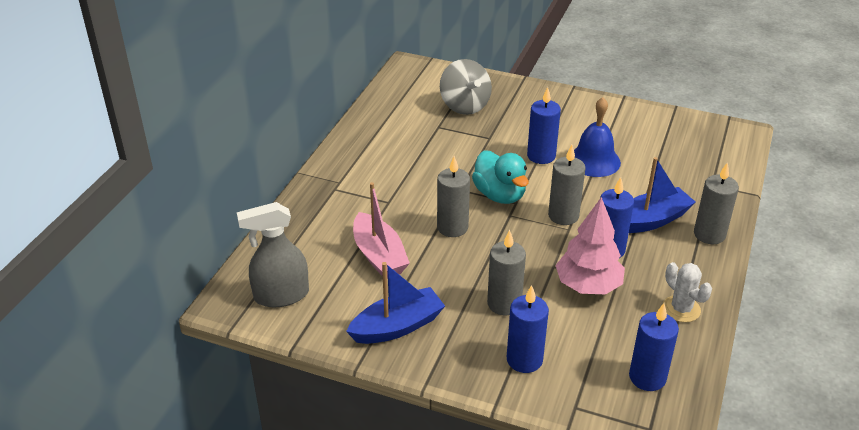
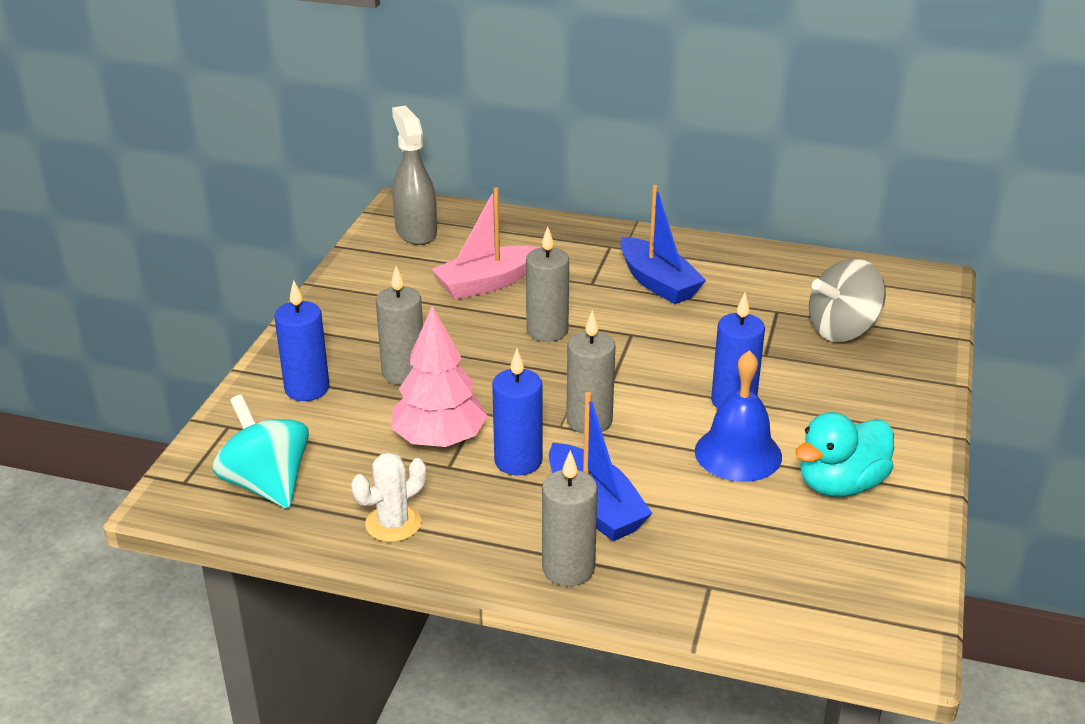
camera: 85 degrees right, 5 degrees down
(397, 326) = (366, 302): blue boat -> blue boat (658, 283)
(499, 195) = (625, 366): turquoise duck -> turquoise duck (840, 484)
(647, 377) = (266, 484): blue candle -> turquoise spinning top

